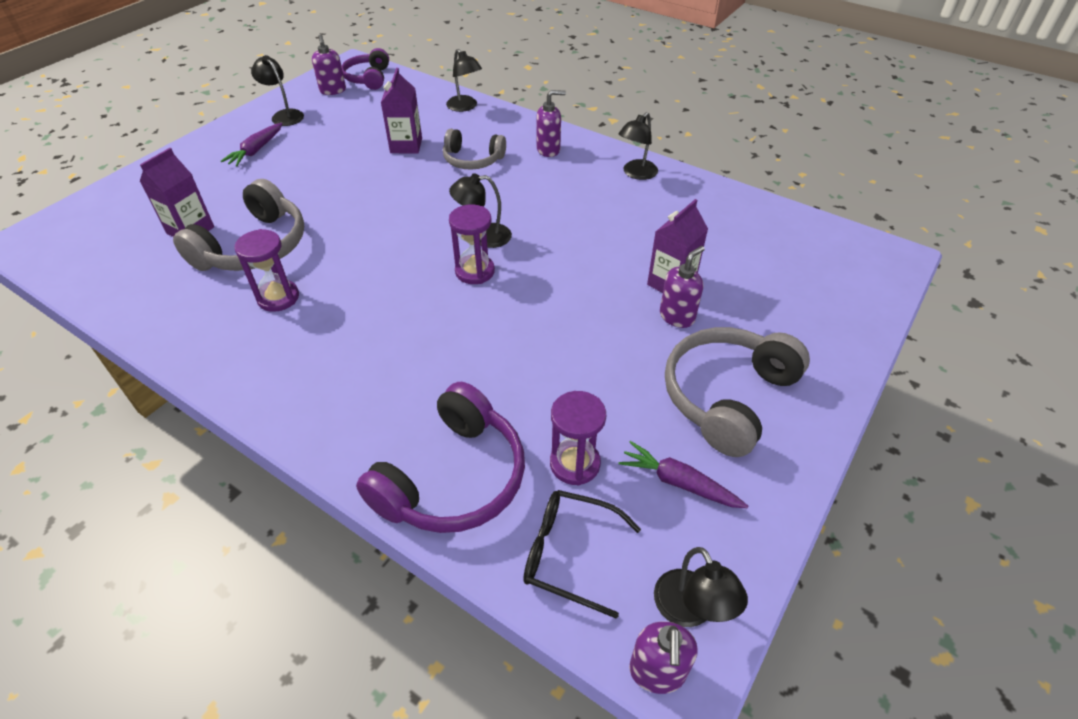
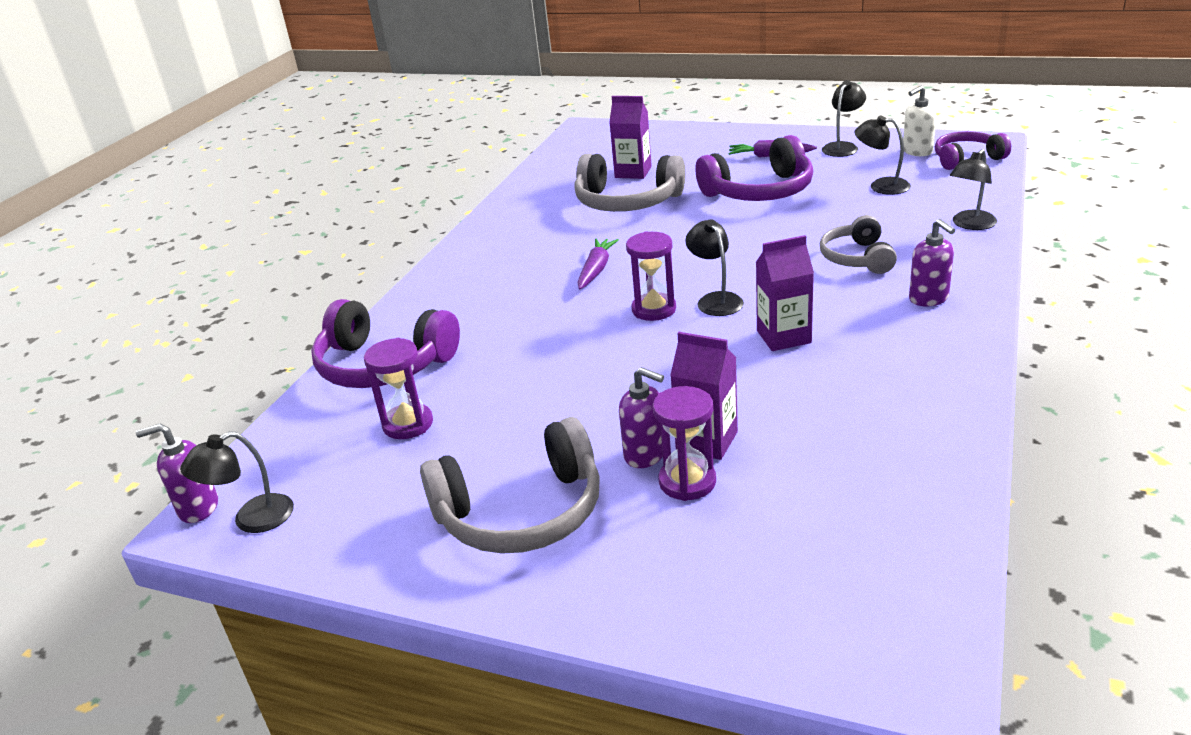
camera: 80 degrees right, 15 degrees down
(278, 297) = (567, 232): purple hourglass -> purple hourglass (687, 482)
(319, 172) = (759, 191): none -> purple headphones
(333, 91) = (917, 152): purple soap dispenser -> white soap dispenser
(406, 145) = (848, 216): purple carton -> purple carton (783, 337)
(568, 553) = (310, 440): black glasses -> none
(636, 174) = (935, 373): black lamp -> black lamp (881, 186)
(679, 483) = (393, 492): purple carrot -> purple carrot (596, 270)
(727, 397) = (521, 512): grey headphones -> grey headphones turned 135 degrees clockwise

